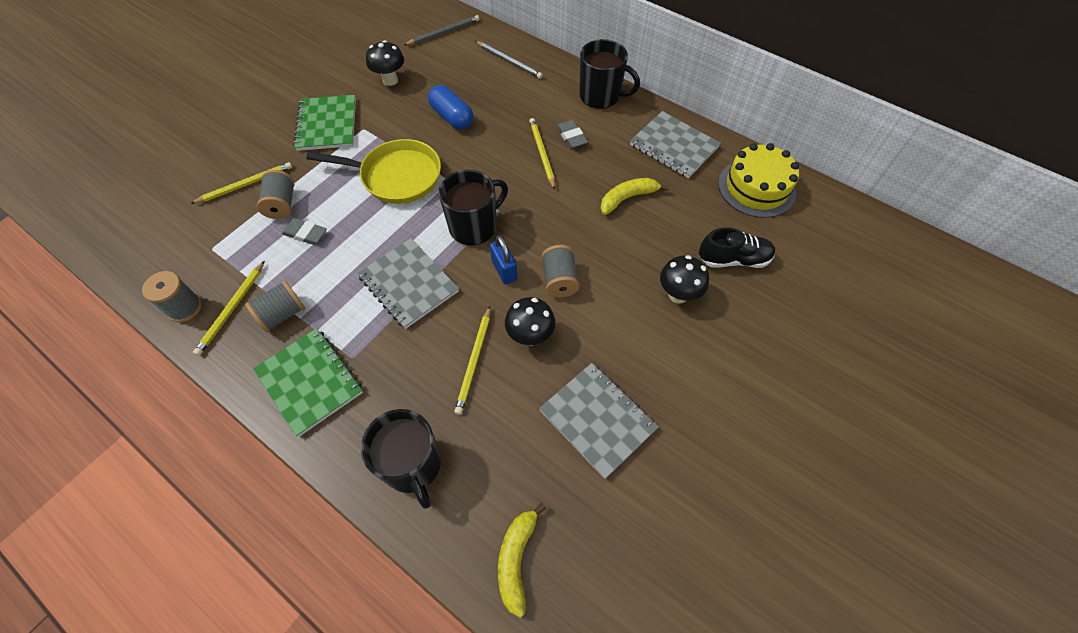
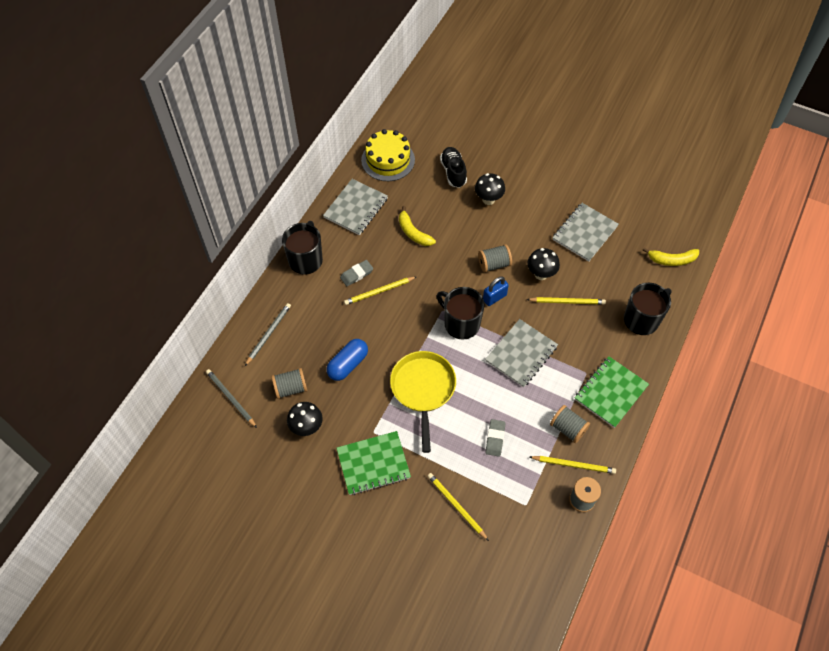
camera: 100 degrees left, 0 degrees up
(282, 204) = (470, 467): grey spool -> grey spool (291, 388)

